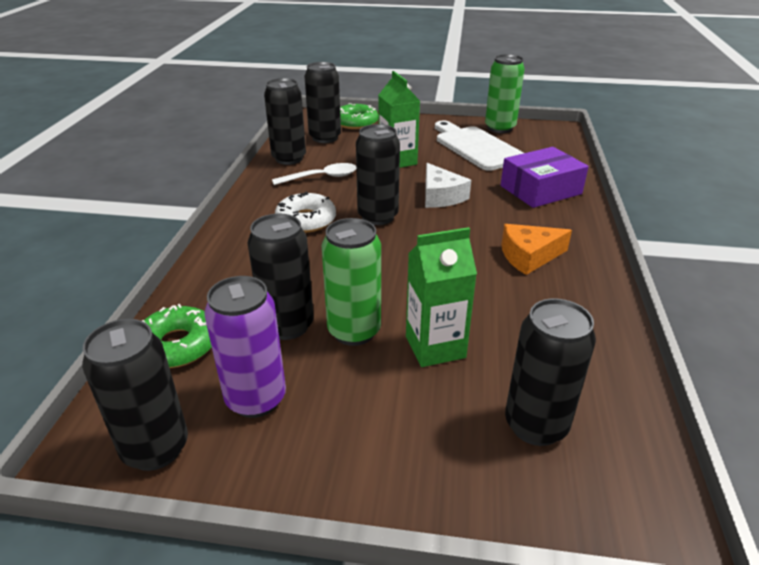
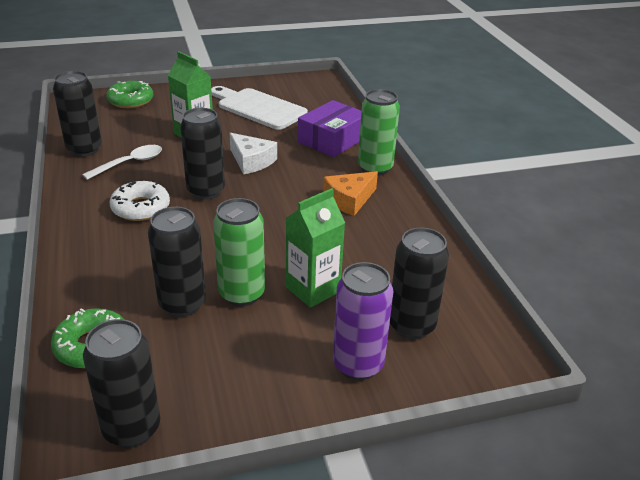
camera: 25 degrees left, 0 degrees up
(256, 399) = (192, 368): purple can -> purple can (358, 365)
(325, 138) = (108, 121): black can -> none
(500, 128) = (270, 86): green can -> green can (375, 168)

